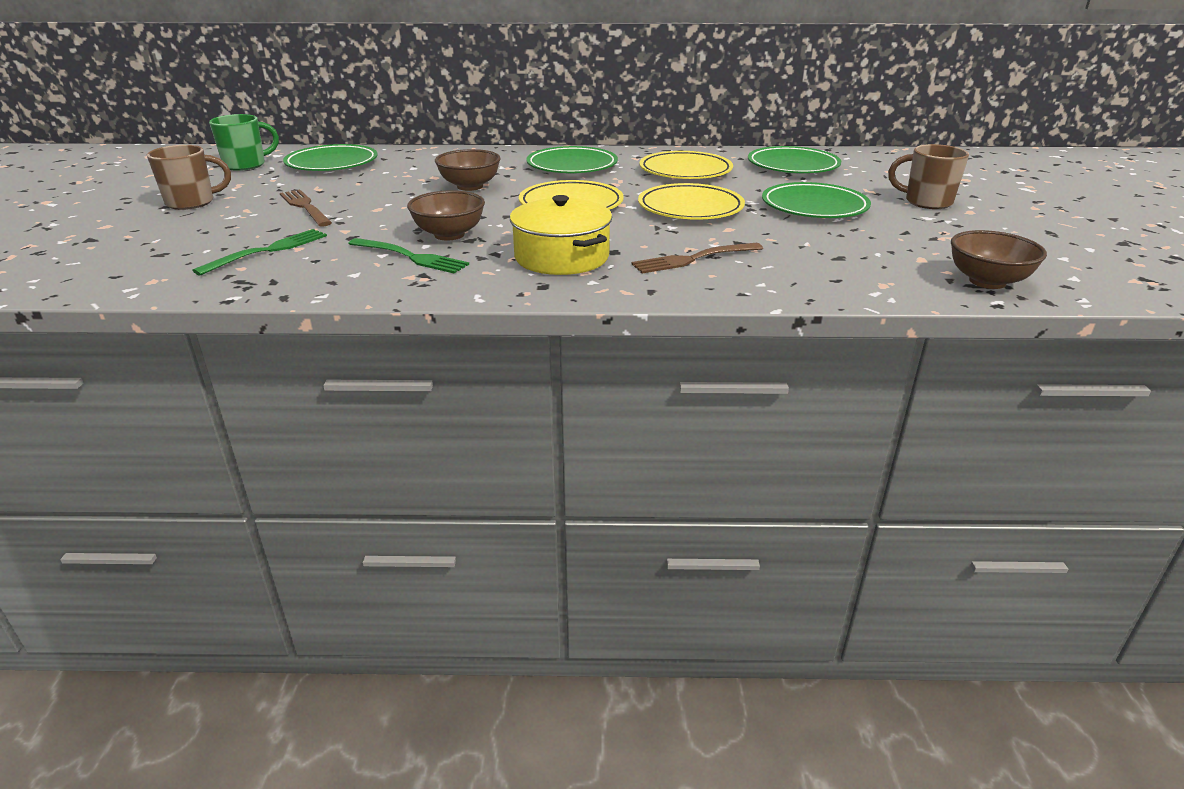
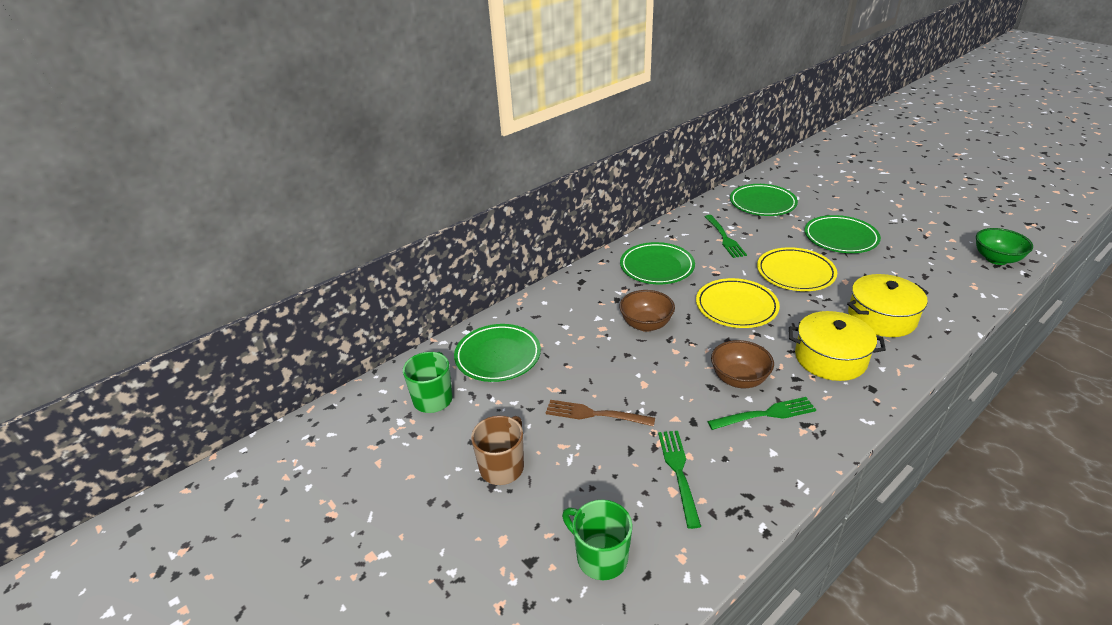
camera: 40 degrees left, 5 degrees up
(120, 256) = (600, 557): none -> green mug
(685, 171) = (724, 238): yellow plate -> green fork
(693, 259) = (881, 317): brown fork -> yellow pot
(926, 202) = (871, 206): brown mug -> none
(987, 281) = (996, 259): brown bowl -> green bowl

